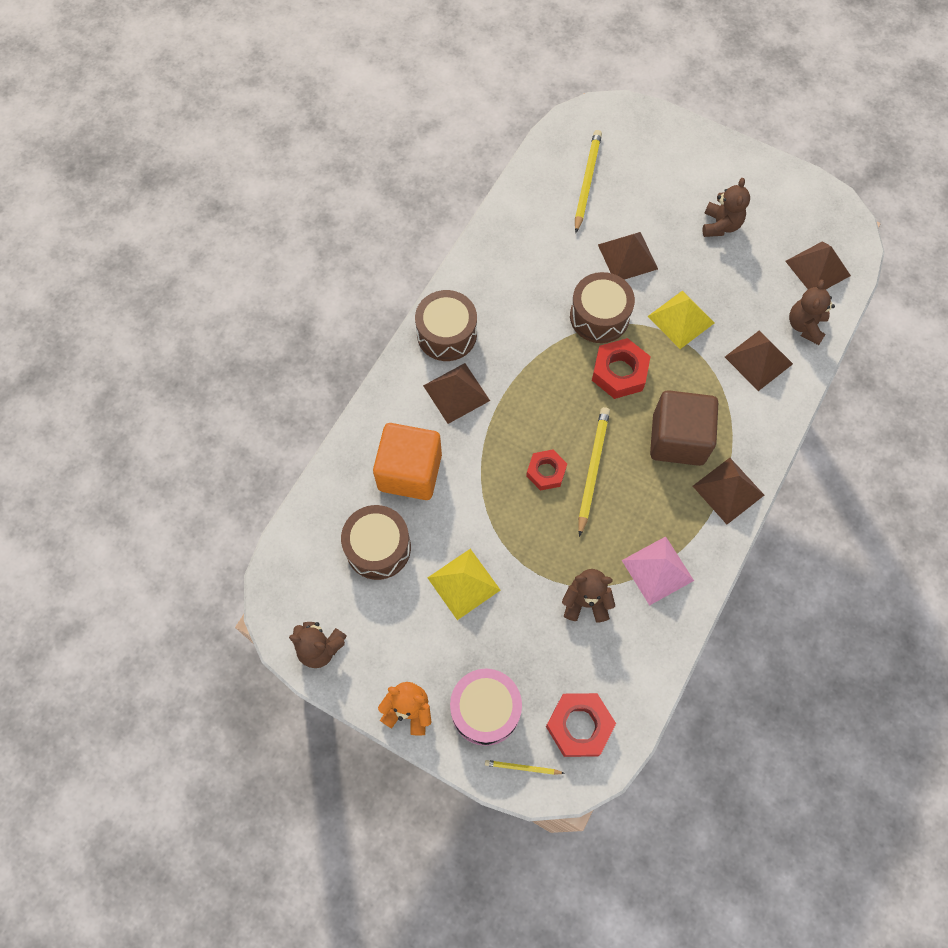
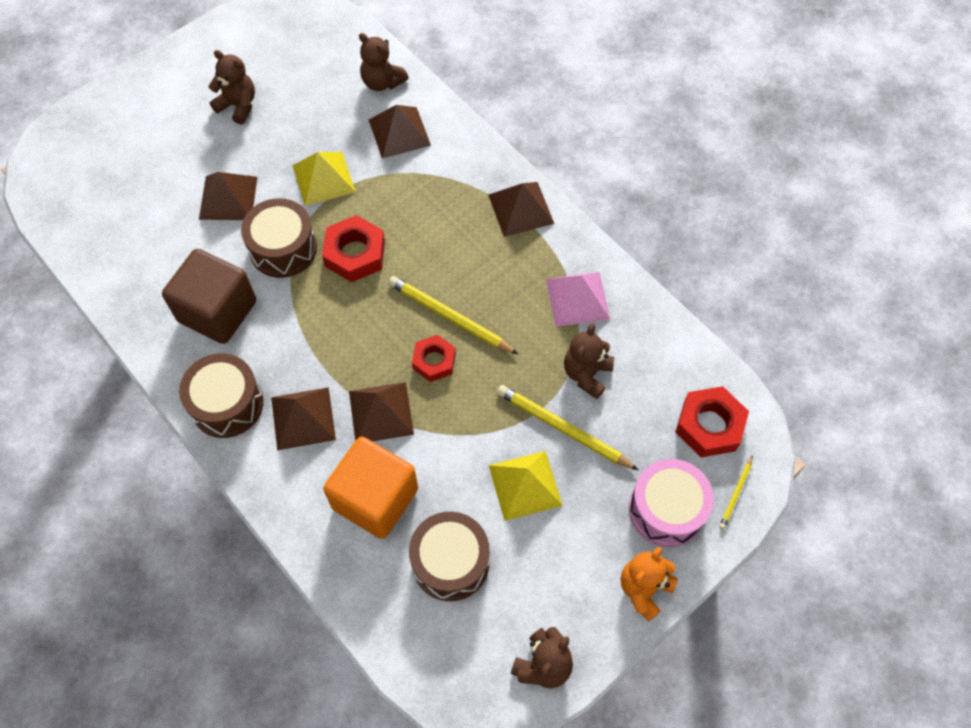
camera: 70 degrees left, 5 degrees down
(586, 182) = (118, 202): yellow pencil -> yellow pencil (563, 429)
(678, 439) = (450, 230): brown cube -> brown cube (217, 311)
(818, 268) = (328, 48): brown pyramid -> brown pyramid (381, 412)

